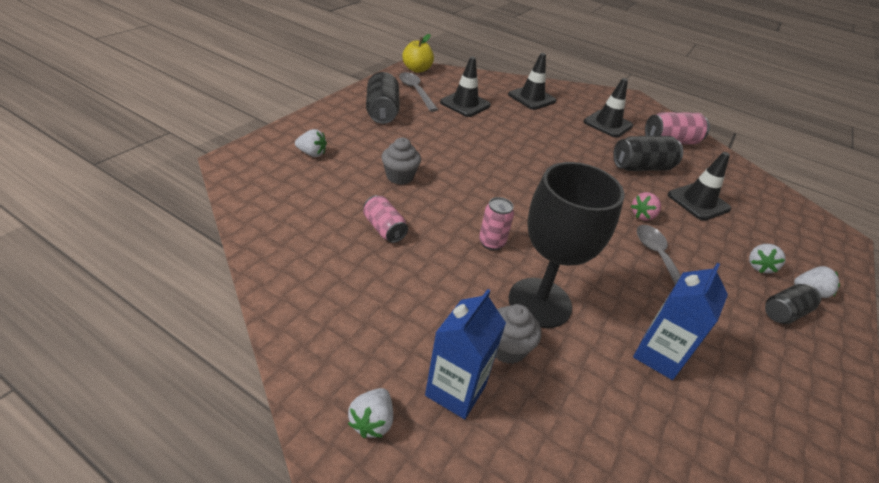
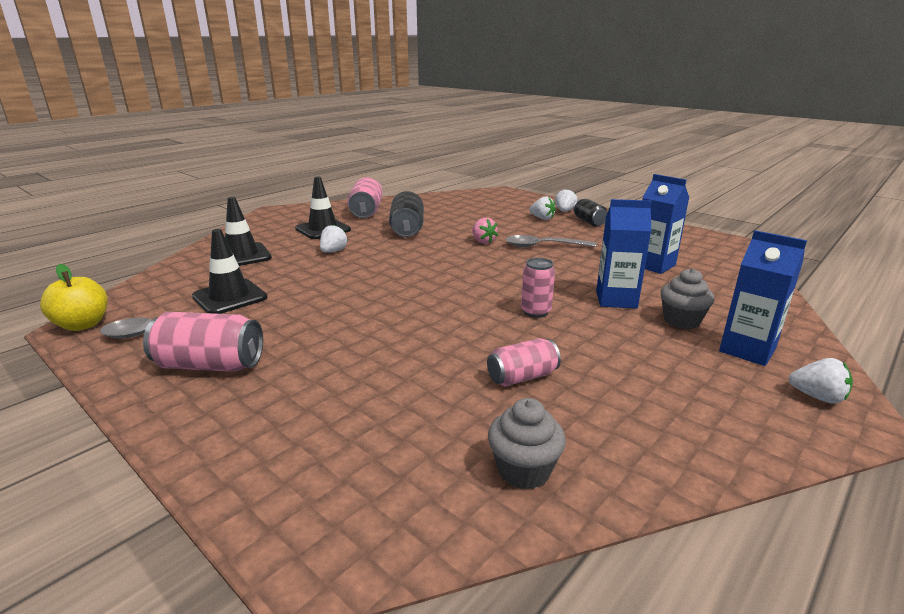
camera: 75 degrees left, 15 degrees down
(312, 153) = (320, 443): white strawberry -> white strawberry (333, 251)
(382, 111) = (210, 365): black can -> pink can
(400, 176) = (405, 359): grey cupcake -> grey cupcake (523, 470)
(539, 302) = (616, 299): black goblet -> blue carton
(698, 202) = (462, 220): black traffic cone -> none

